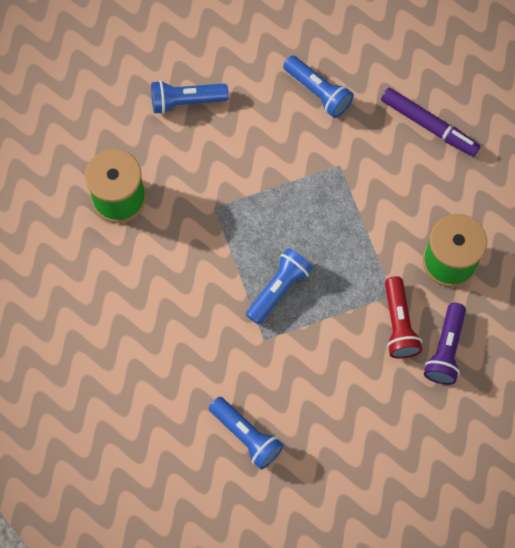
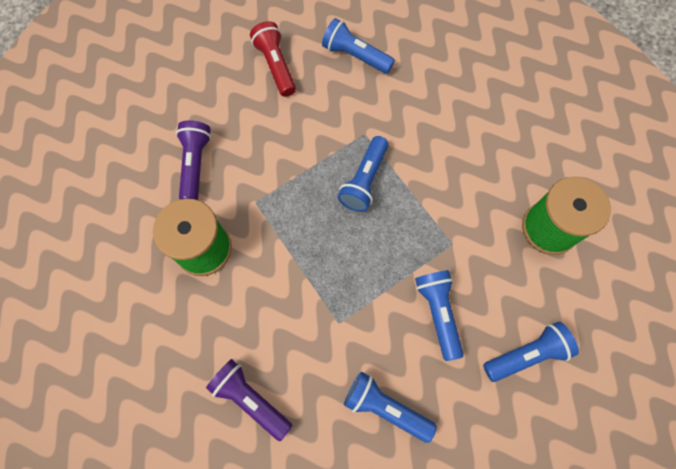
camera: 165 degrees right, 0 degrees up
(249, 152) = (438, 313): none -> blue flashlight
(399, 324) = (243, 177): red flashlight -> red flashlight (275, 66)
(429, 125) = (250, 399): purple marker -> purple flashlight

